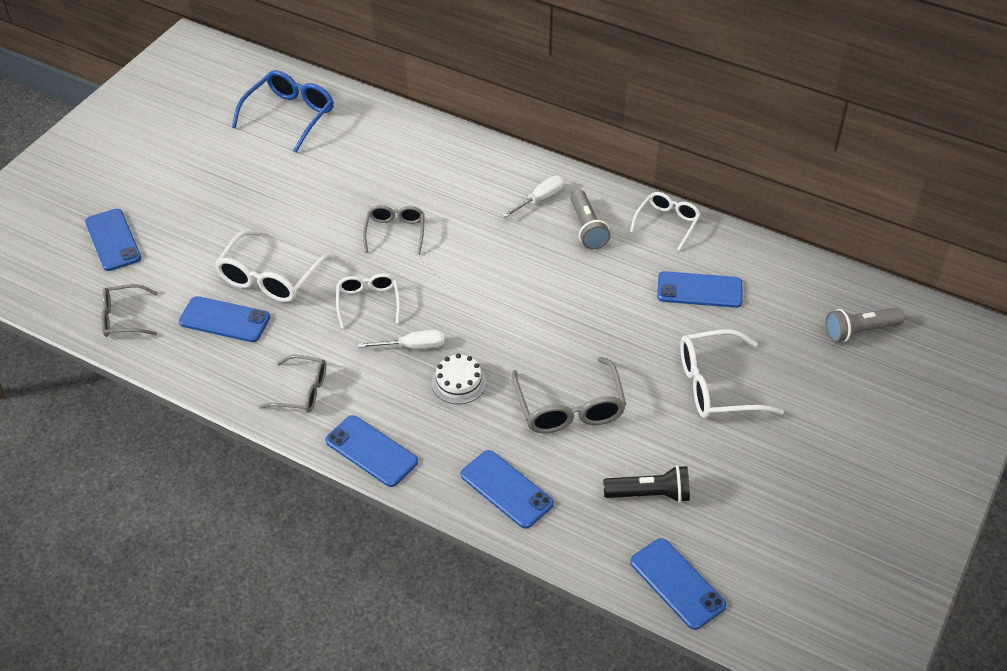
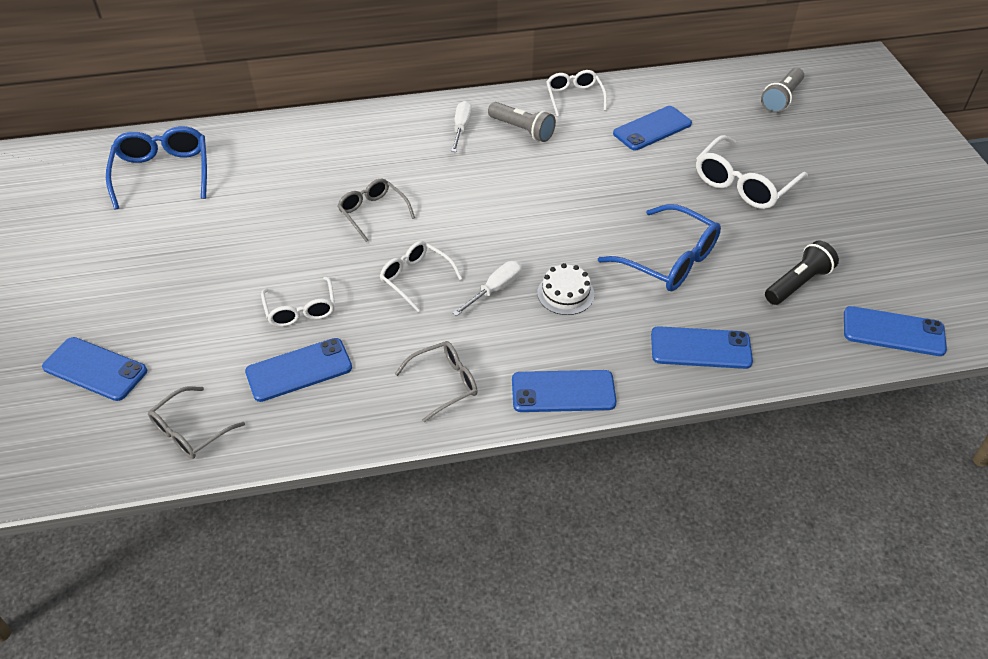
camera: 40 degrees left, 0 degrees up
(270, 277) = (301, 309): white glasses -> white glasses, size x0.64
(569, 407) = (668, 260): grey glasses -> blue glasses

